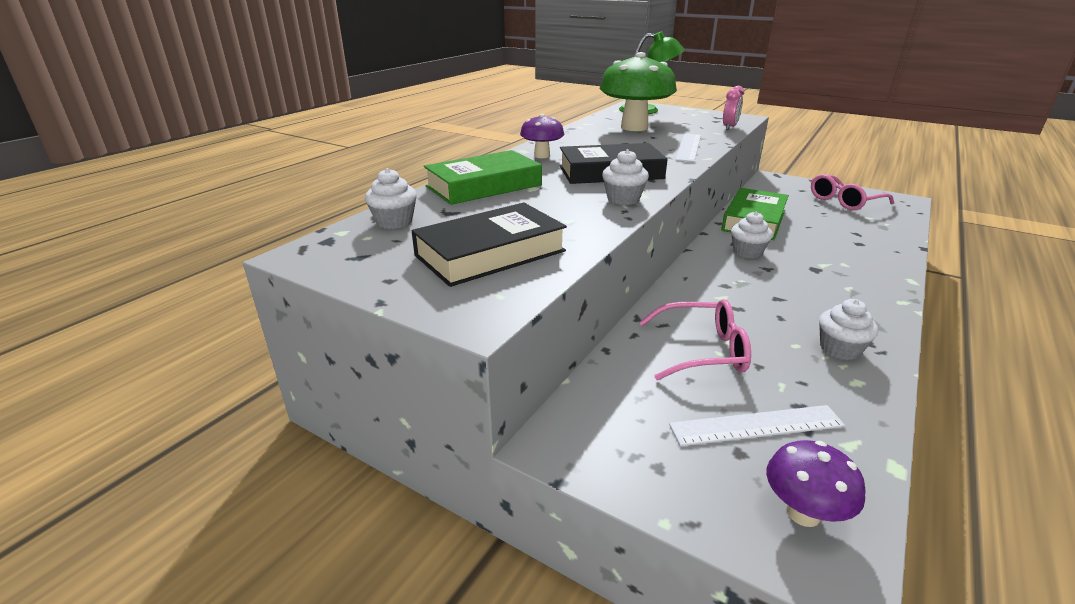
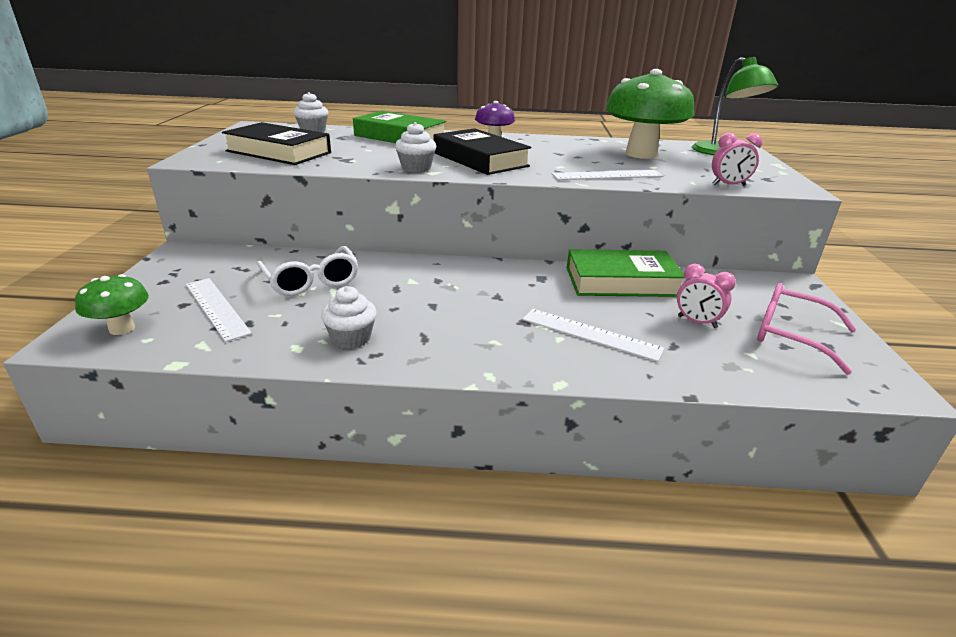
camera: 60 degrees right, 0 degrees up
(703, 351) = (311, 281): pink glasses -> white glasses
(747, 252) = (526, 284): white cupcake -> none
(803, 513) = (122, 328): purple mushroom -> green mushroom
(824, 218) = (697, 322): none -> pink clock
(839, 252) = (590, 334): none -> white ruler

